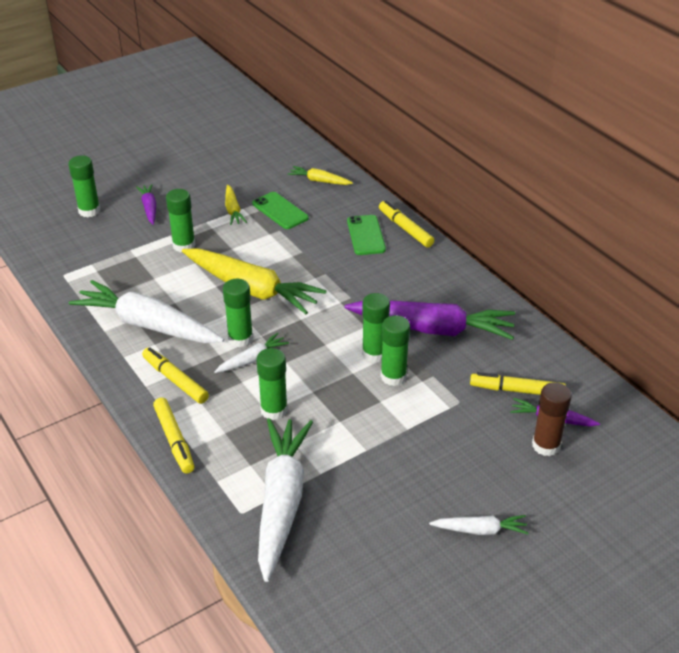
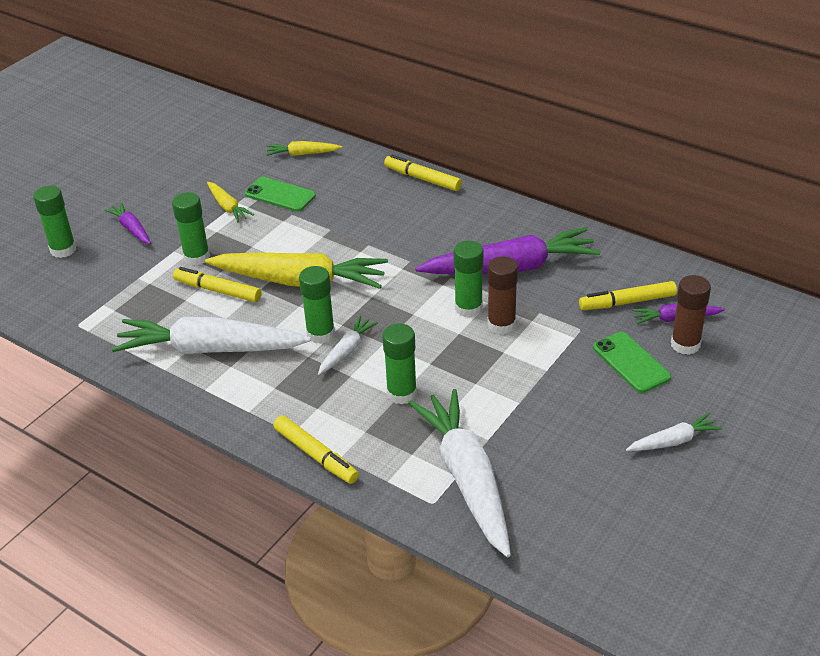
camera: 20 degrees left, 0 degrees up
(175, 380) = (277, 396): yellow marker -> yellow marker (218, 290)
(366, 235) = (386, 196): green phone -> green phone (631, 362)
(393, 376) = (501, 324): green glue stick -> brown glue stick

